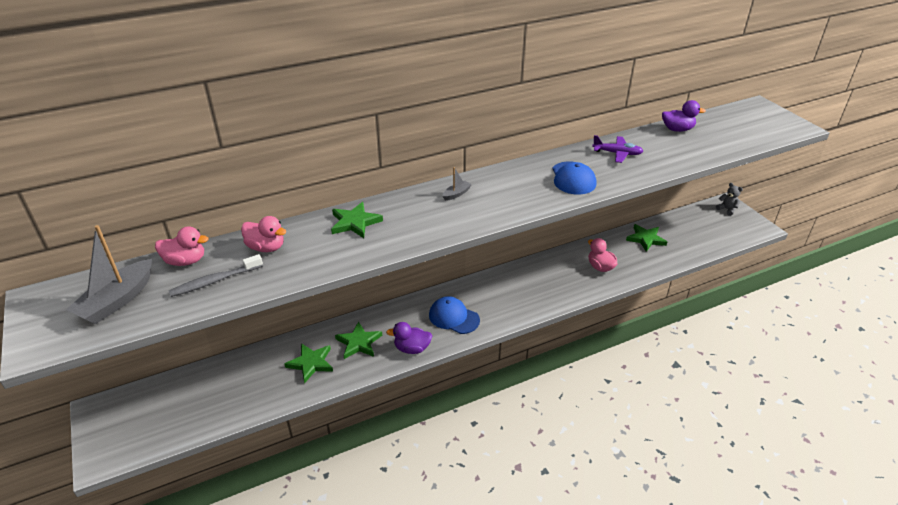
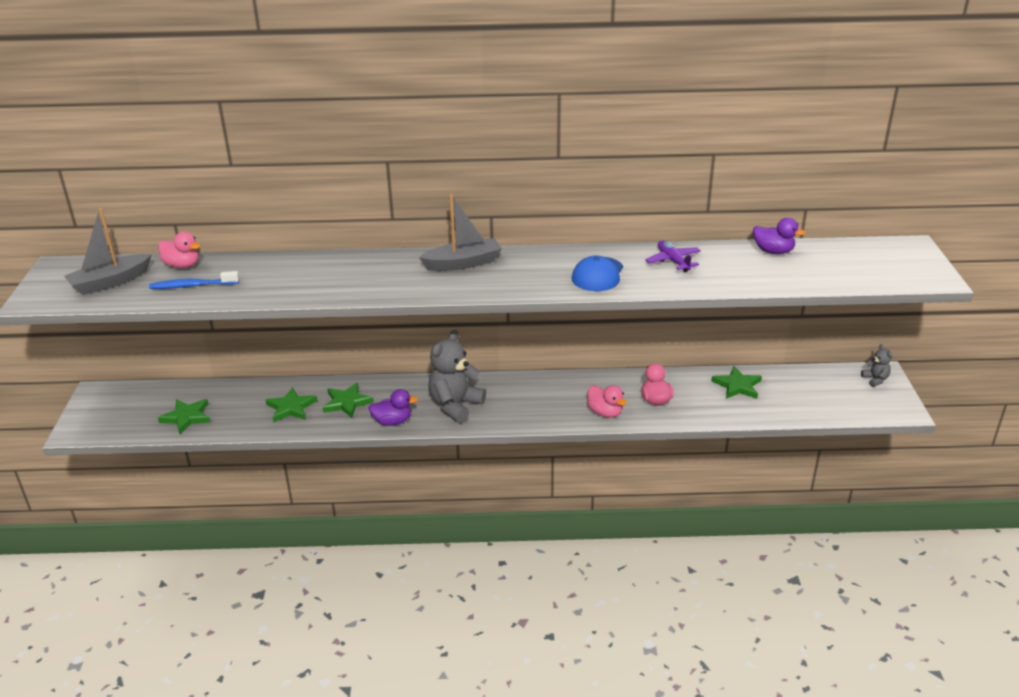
camera: 25 degrees right, 5 degrees down
(214, 281) = (192, 286): grey toothbrush -> blue toothbrush
(266, 247) = (254, 270): pink duck -> pink duck (605, 412)
(355, 222) = (346, 267): green star -> green star (187, 417)
(412, 348) = (392, 421): purple duck -> purple duck turned 150 degrees clockwise
(453, 317) = (455, 406): blue cap -> grey teddy bear
(456, 194) = (463, 263): grey boat -> grey boat, size x2.13
(617, 153) = (673, 261): purple plane -> purple plane turned 150 degrees counterclockwise

